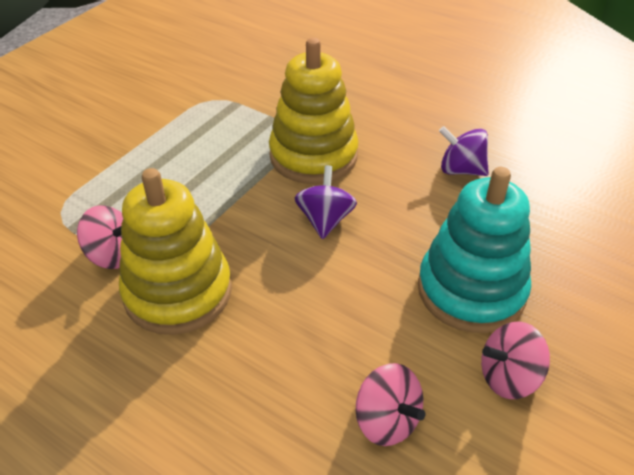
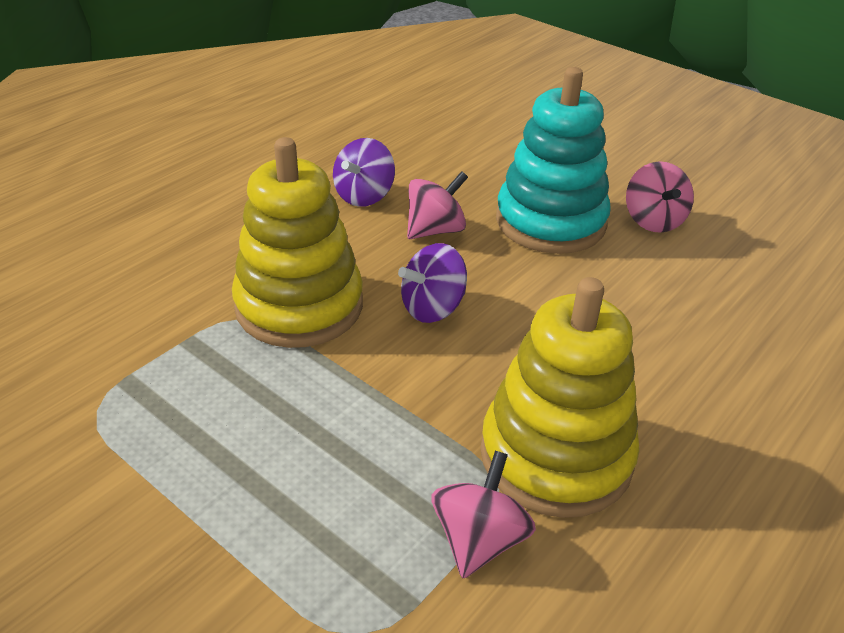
camera: 85 degrees left, 5 degrees down
(325, 220) = (432, 308): purple spinning top -> purple spinning top turned 45 degrees counterclockwise
(386, 420) = (715, 297): pink spinning top -> pink spinning top (435, 230)

